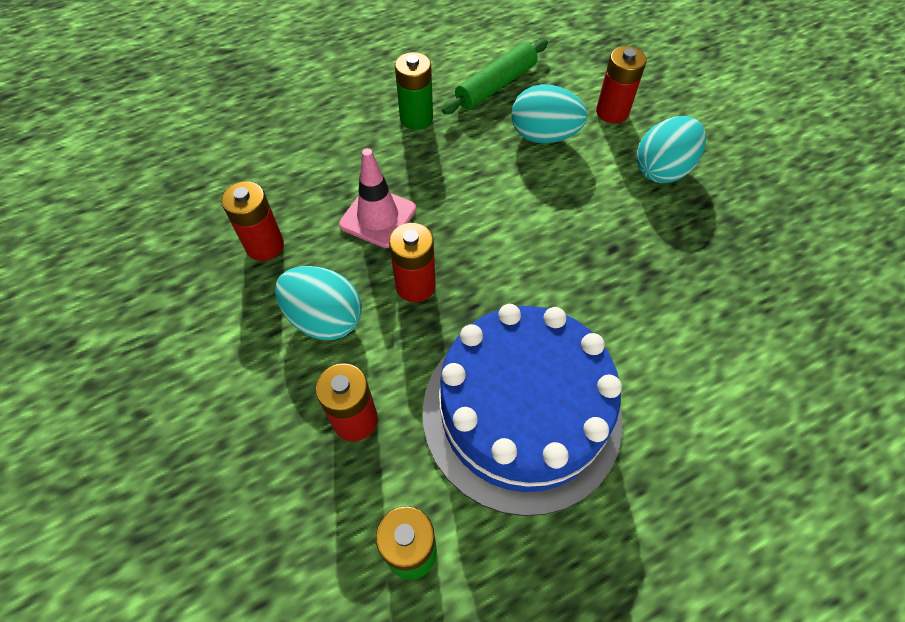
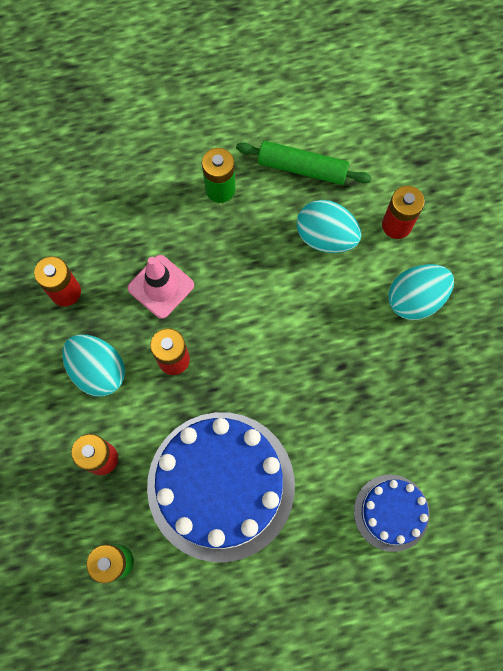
camera: 15 degrees right, 15 degrees up
(496, 85) = (302, 168): green rolling pin -> green rolling pin turned 45 degrees clockwise
(744, 390) = (391, 512): none -> blue cake

